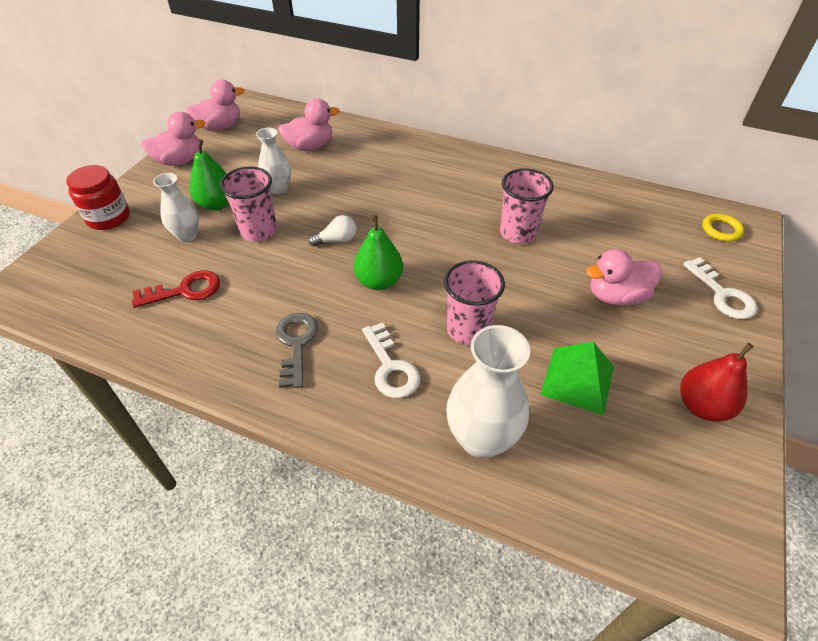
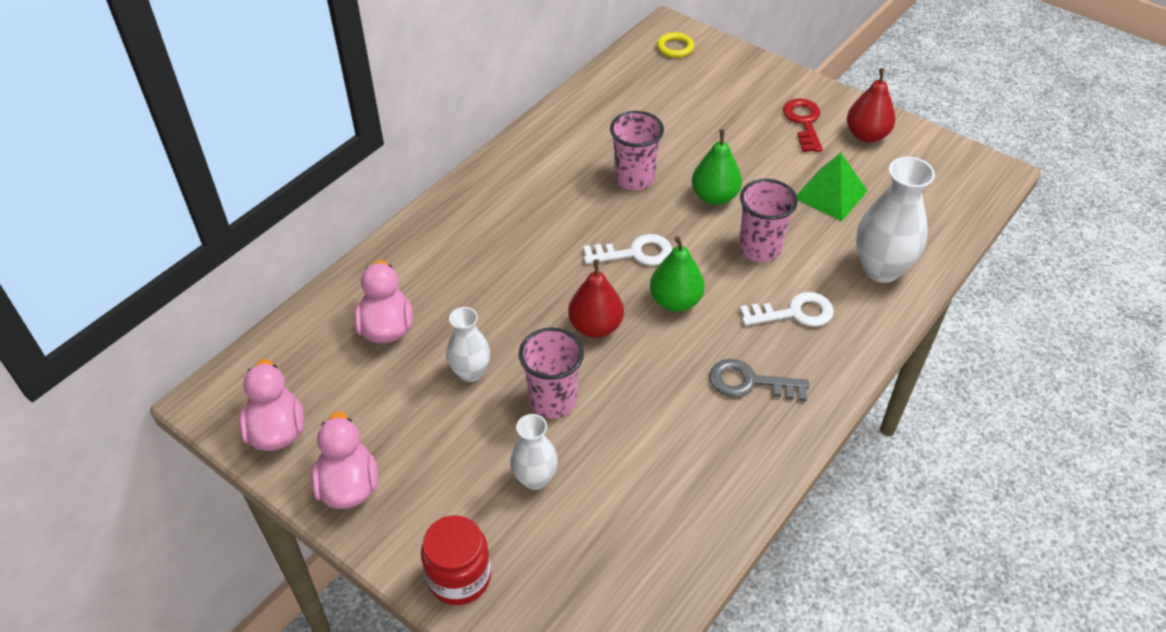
camera: 75 degrees left, 0 degrees up
(185, 290) = (641, 482): red key -> red key (804, 122)
(217, 204) = (478, 443): green pear -> green pear (714, 197)
(337, 240) = (595, 326): white light bulb -> red pear
(616, 296) = (740, 140): pink duck -> none
(722, 294) = (754, 79): white key -> white key (635, 253)

